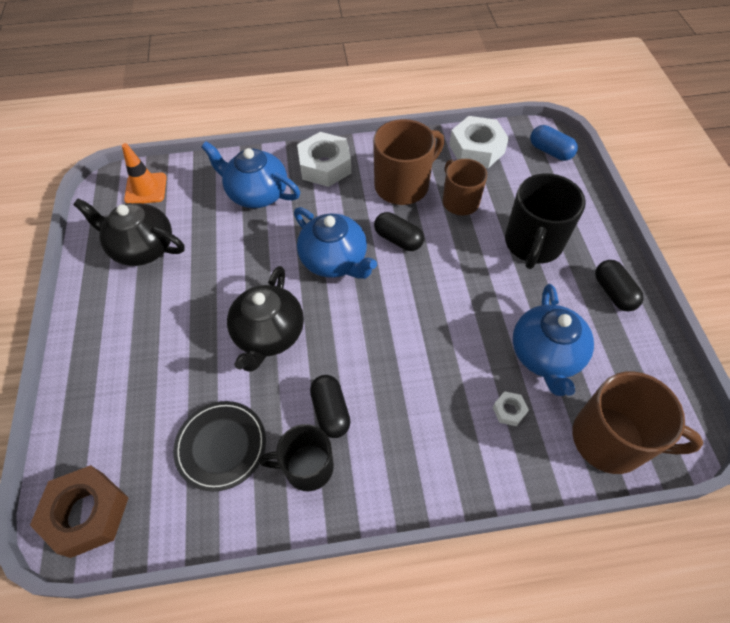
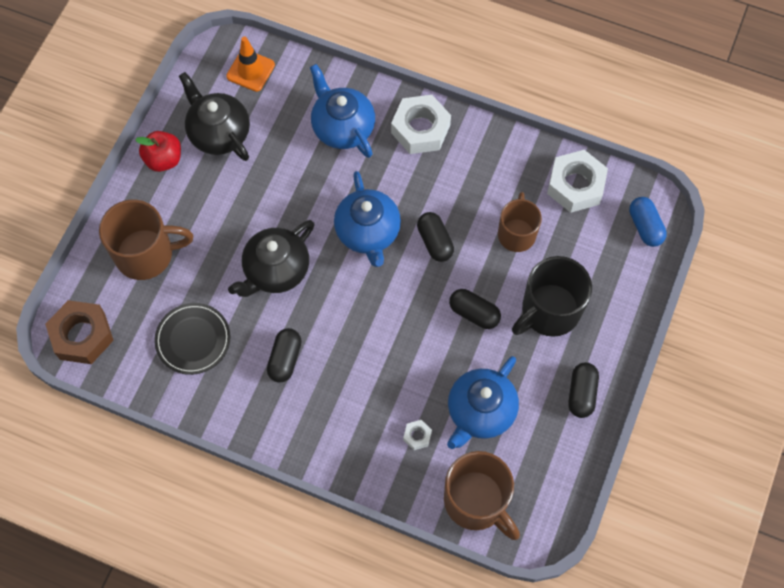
camera: 30 degrees right, 10 degrees up
(97, 294) = (163, 159): none -> red apple
(307, 467) = (243, 390): black mug -> none
(403, 185) = (477, 189): brown mug -> brown mug (146, 254)
(474, 277) = (474, 313): none -> black capsule

